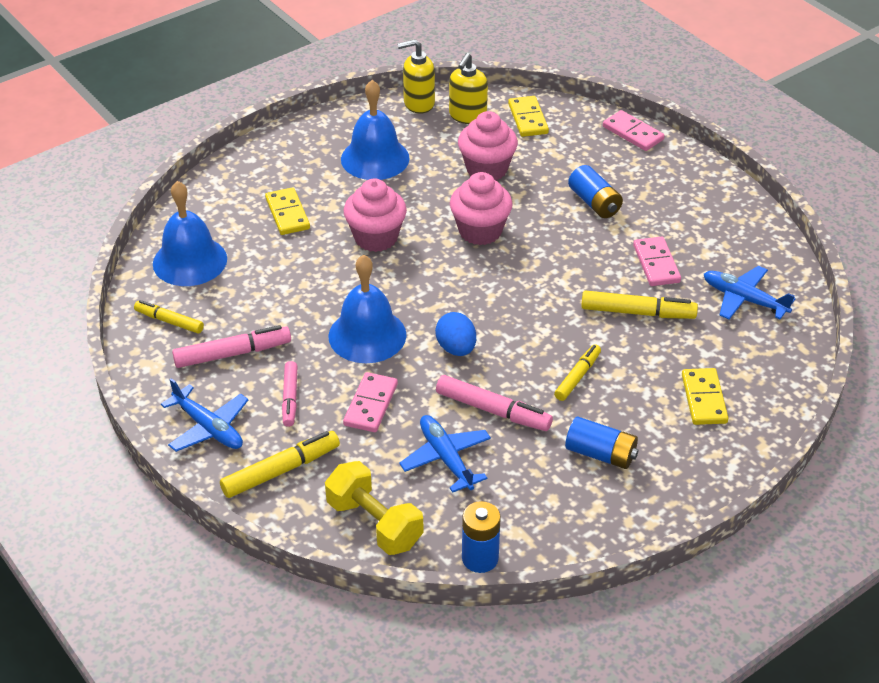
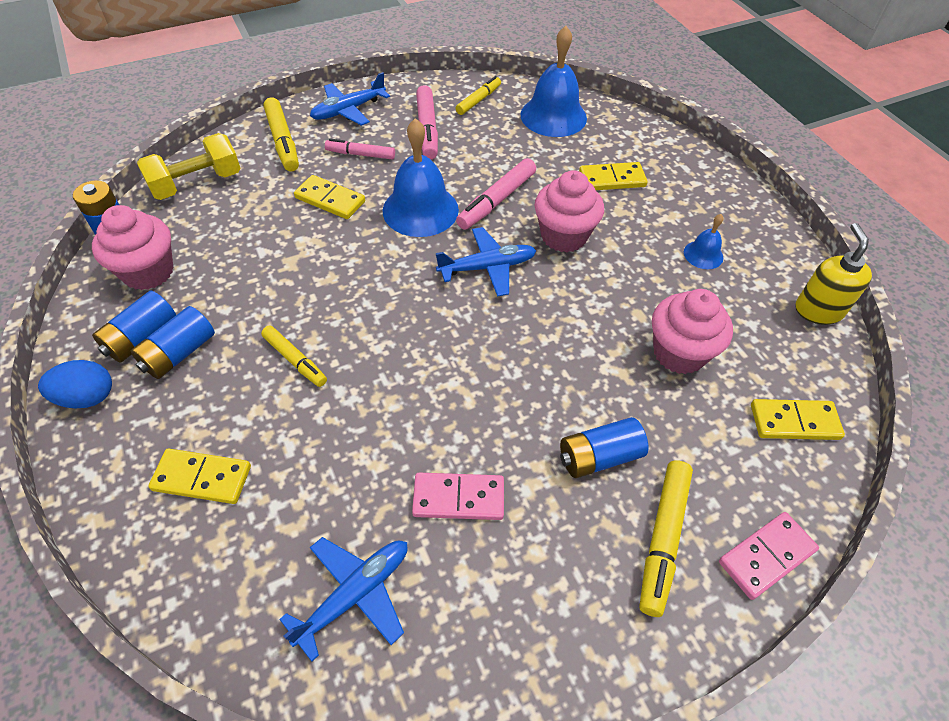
camera: 100 degrees right, 10 degrees up
(370, 405) = (330, 200): pink domino -> yellow domino
(375, 158) = (703, 254): blue bell -> blue bell, size x0.50
(446, 458) = (240, 237): blue plane -> blue plane (487, 267)
(456, 348) = (378, 269): blue egg -> blue egg (87, 397)
(467, 116) = (795, 355): yellow soap dispenser -> none
(480, 231) = (560, 323): pink cupcake -> pink cupcake (148, 272)
(492, 410) = (282, 280): pink marker -> pink marker (497, 200)
(594, 487) = (142, 337): none -> blue battery
(637, 312) = (374, 448): yellow marker -> yellow marker (663, 538)

